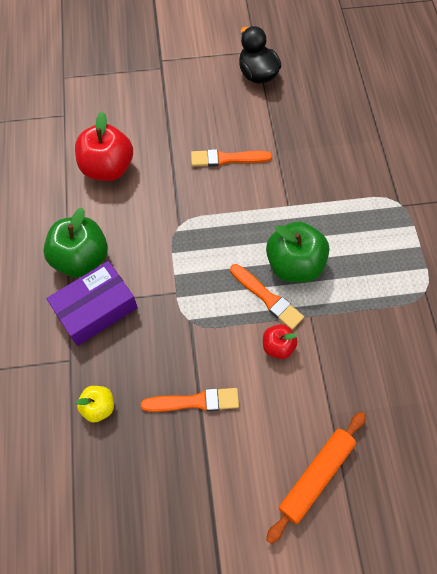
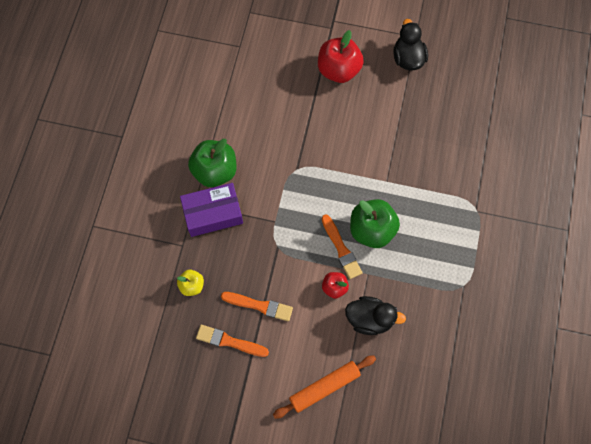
camera: 20 degrees right, 5 degrees up
(108, 168) = (258, 103): red apple -> red apple (338, 70)
(227, 159) = (354, 126): orange brush -> orange brush (229, 341)
(335, 369) = (370, 319): none -> black duck

